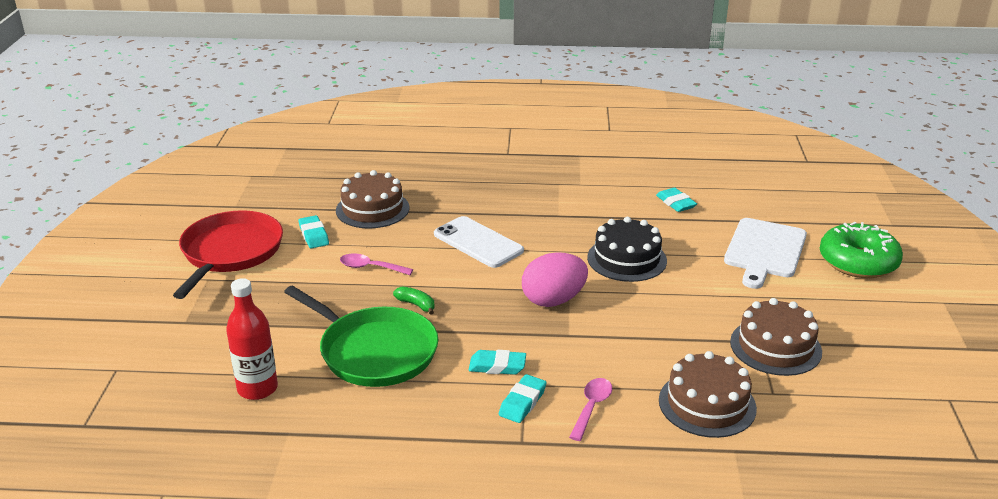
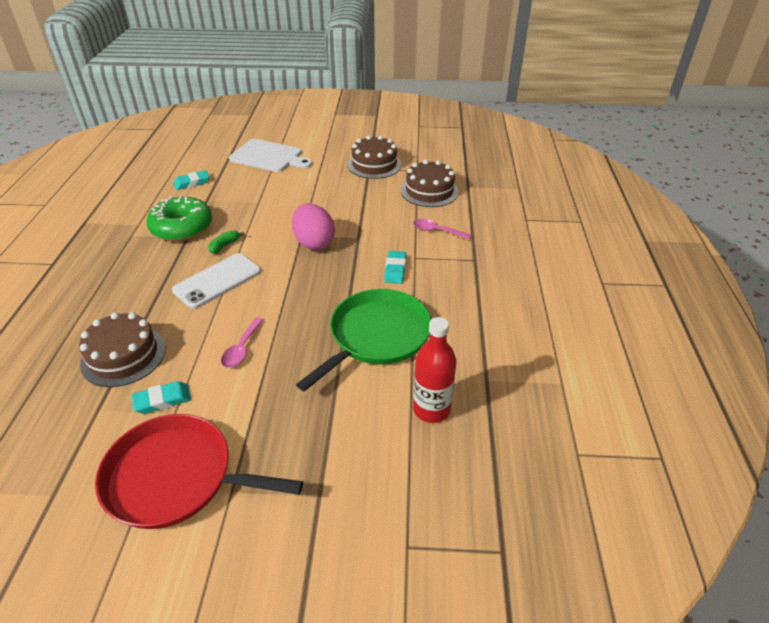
camera: 90 degrees left, 10 degrees up
(416, 305) = (310, 315): green banana -> green banana (224, 245)
(522, 402) = (435, 259): turquoise eraser -> none
(627, 259) = (265, 208): black cake -> none
(858, 262) = (289, 130): green donut -> green donut (182, 227)

